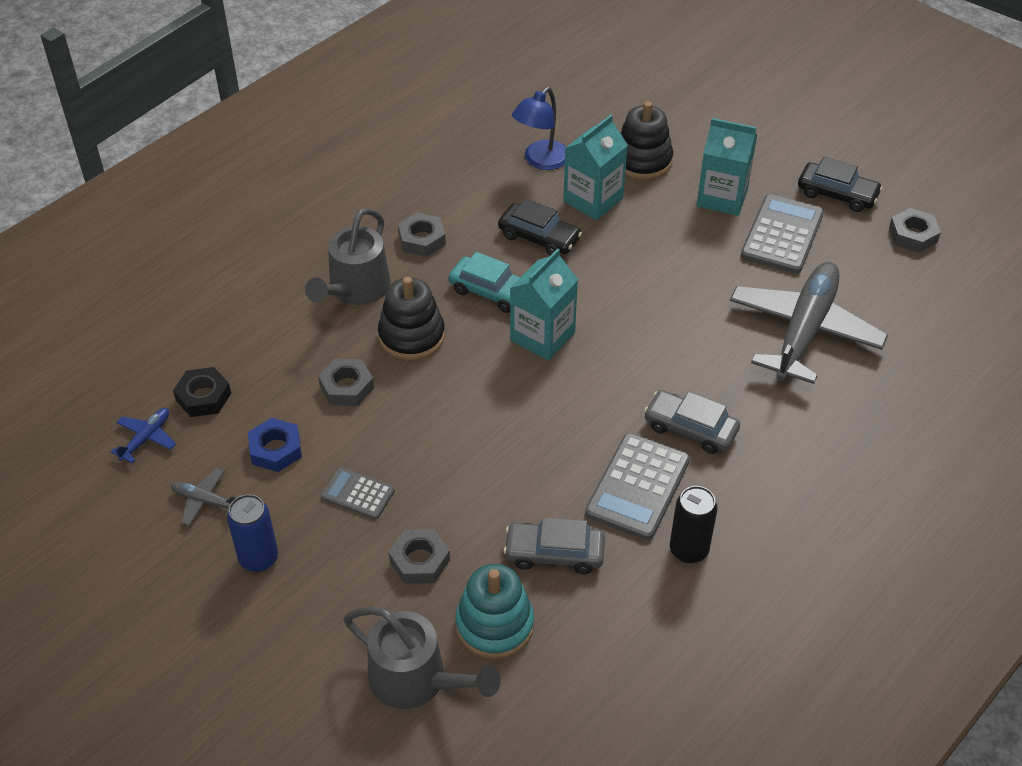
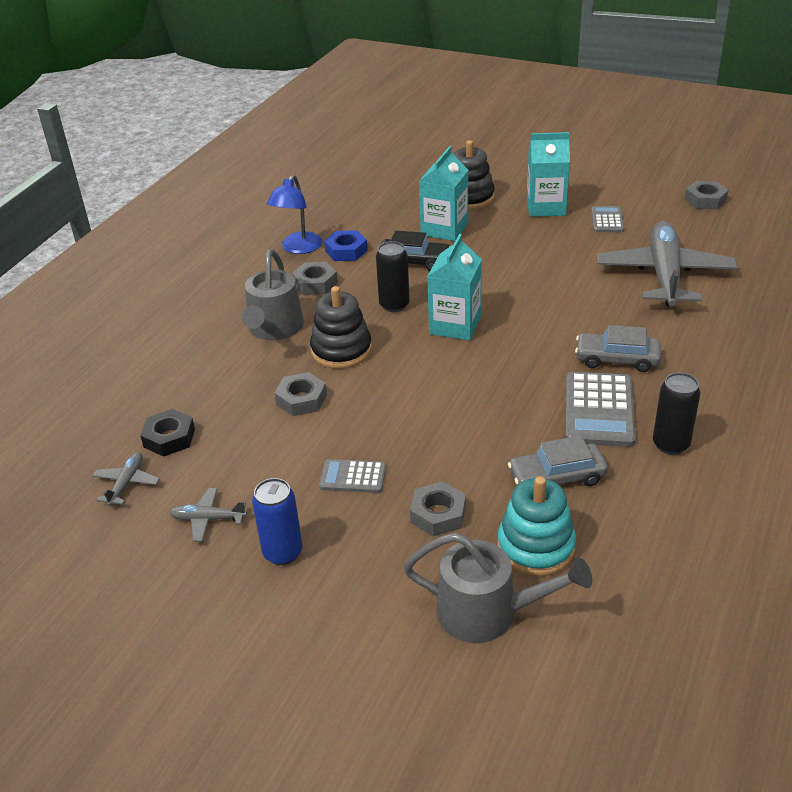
camera: 15 degrees left, 10 degrees down
(146, 438) = (127, 483): blue plane -> grey plane
(275, 449) = (258, 462): blue nut -> blue nut (346, 251)
(491, 292) = (394, 305): turquoise car -> black can
(541, 161) = (387, 214): blue lamp -> blue lamp (298, 248)
(782, 235) = (607, 220): grey calculator -> grey calculator, size x0.57
(837, 194) = (632, 188): black car -> none

